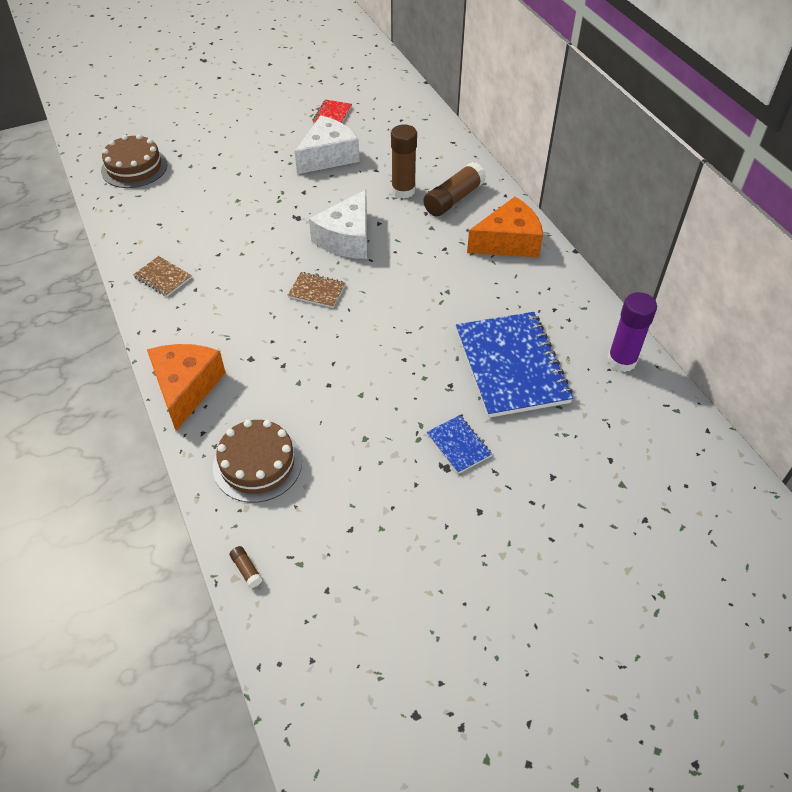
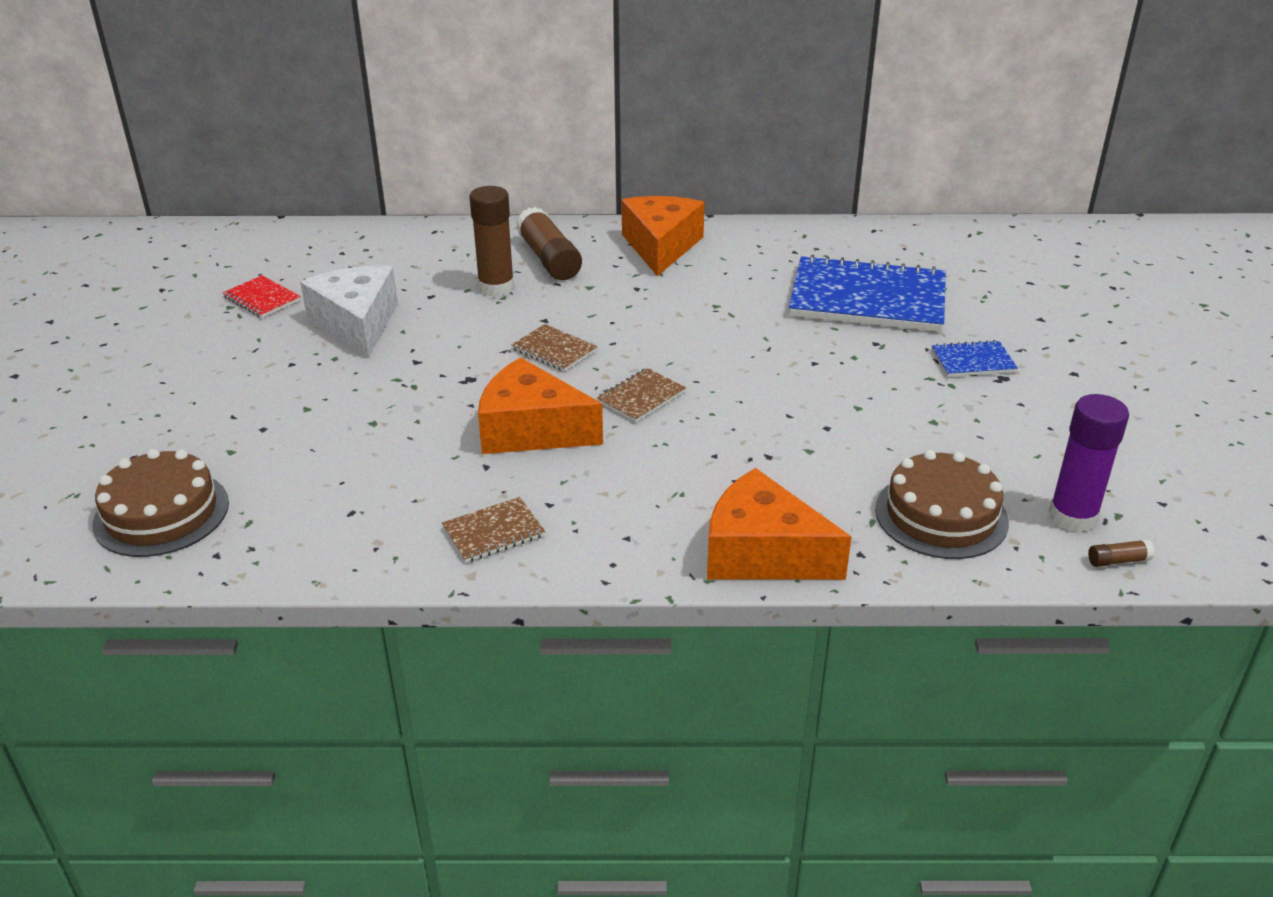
camera: 65 degrees left, 15 degrees down
(259, 258) = (531, 430): none -> orange cheese
(347, 239) = (554, 350): white cheese -> brown notebook
(621, 361) = (896, 238): purple glue stick -> purple glue stick (1072, 516)

